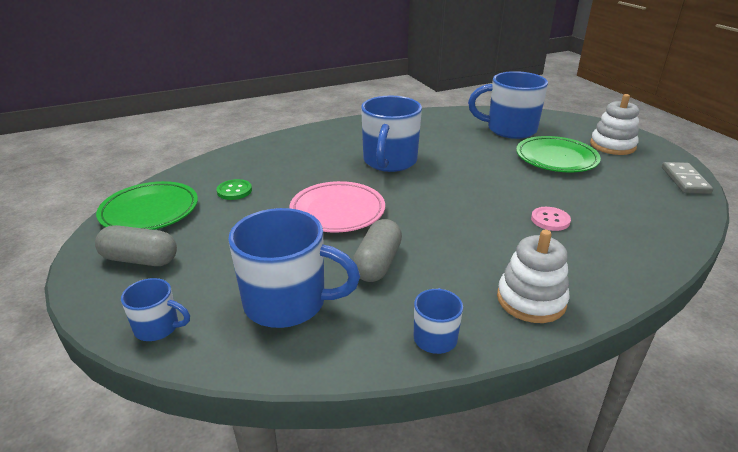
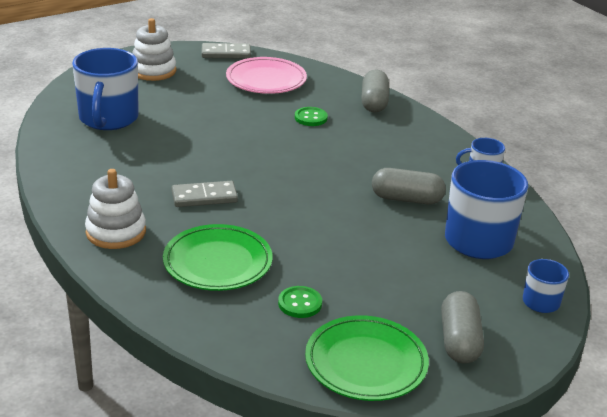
camera: 100 degrees left, 0 degrees up
(337, 211) = (326, 225): pink plate -> pink plate (266, 80)
(389, 161) = (204, 197): blue mug -> grey domino
(531, 300) = (424, 136): white stacking toy -> white stacking toy (116, 232)
(550, 220) = (311, 118): pink button -> green button
(556, 158) = (187, 101): green plate -> green plate (217, 262)
(615, 270) = (374, 102): none -> grey capsule

